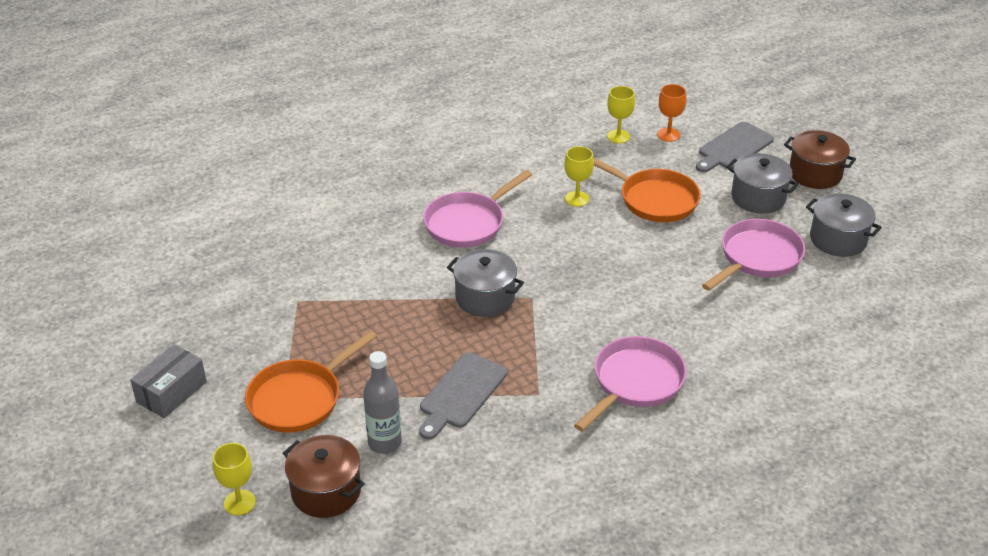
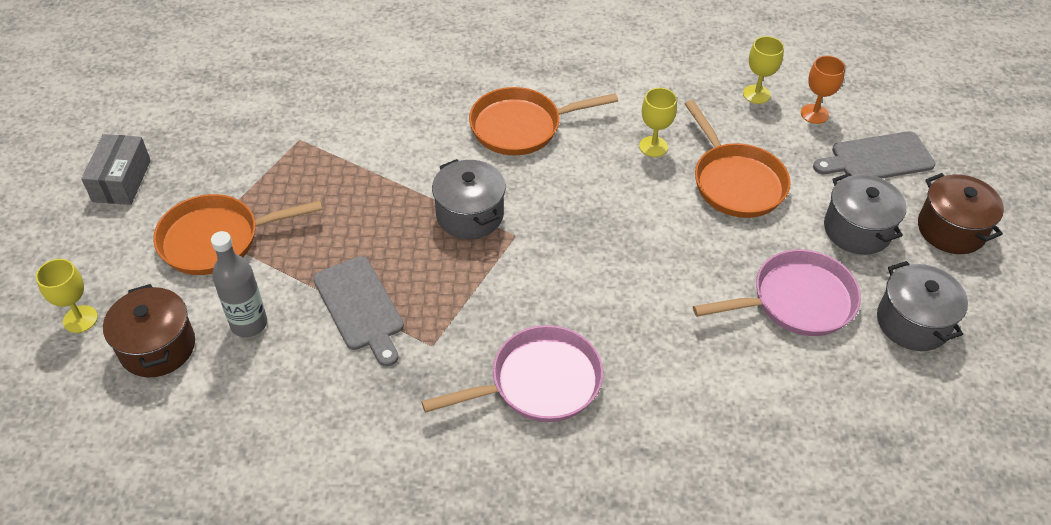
camera: 30 degrees right, 10 degrees up
(171, 392) = (121, 181): grey box -> grey box turned 60 degrees counterclockwise
(461, 393) = (360, 307): grey cutting board -> grey cutting board turned 90 degrees counterclockwise
(468, 223) = (521, 127): pink pan -> orange pan

